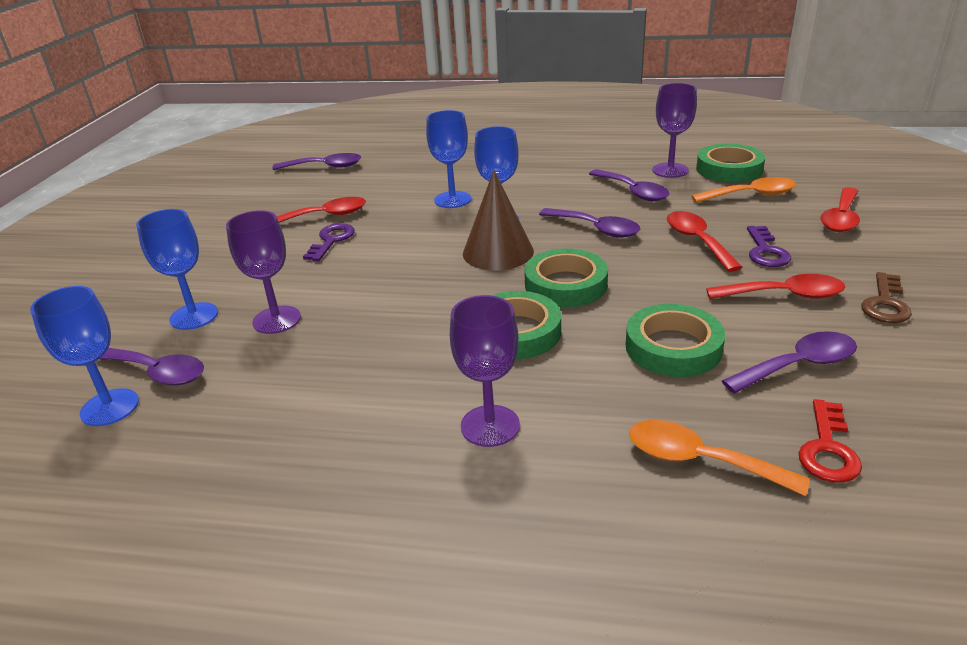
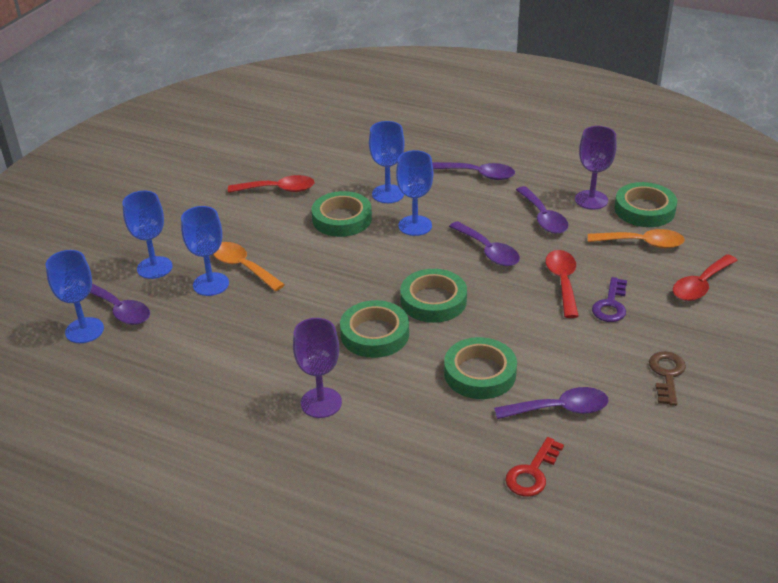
camera: 15 degrees right, 5 degrees up
(277, 320) = (211, 284): purple goblet -> blue goblet
(325, 167) = (298, 132): purple spoon -> purple spoon (479, 174)
(331, 240) = (275, 217): purple key -> none
(412, 229) = (342, 219): none -> green tape
(498, 252) = (398, 257): brown cone -> none
(699, 460) = (442, 459): orange spoon -> orange spoon (243, 267)
(784, 295) = (594, 348): red spoon -> none
(885, 304) = (667, 374): brown key -> brown key turned 150 degrees clockwise

